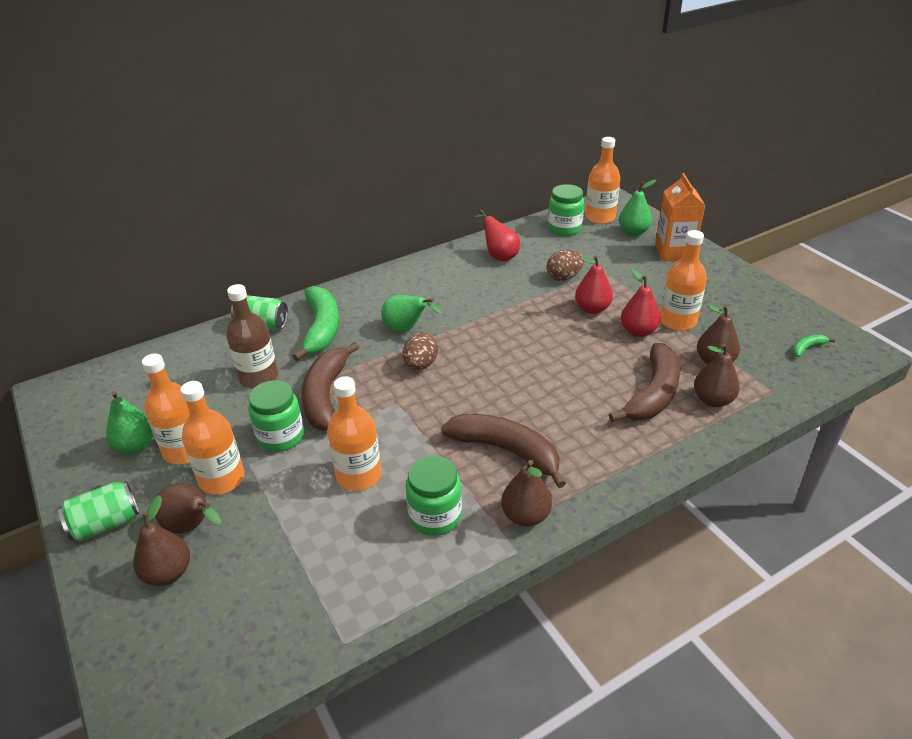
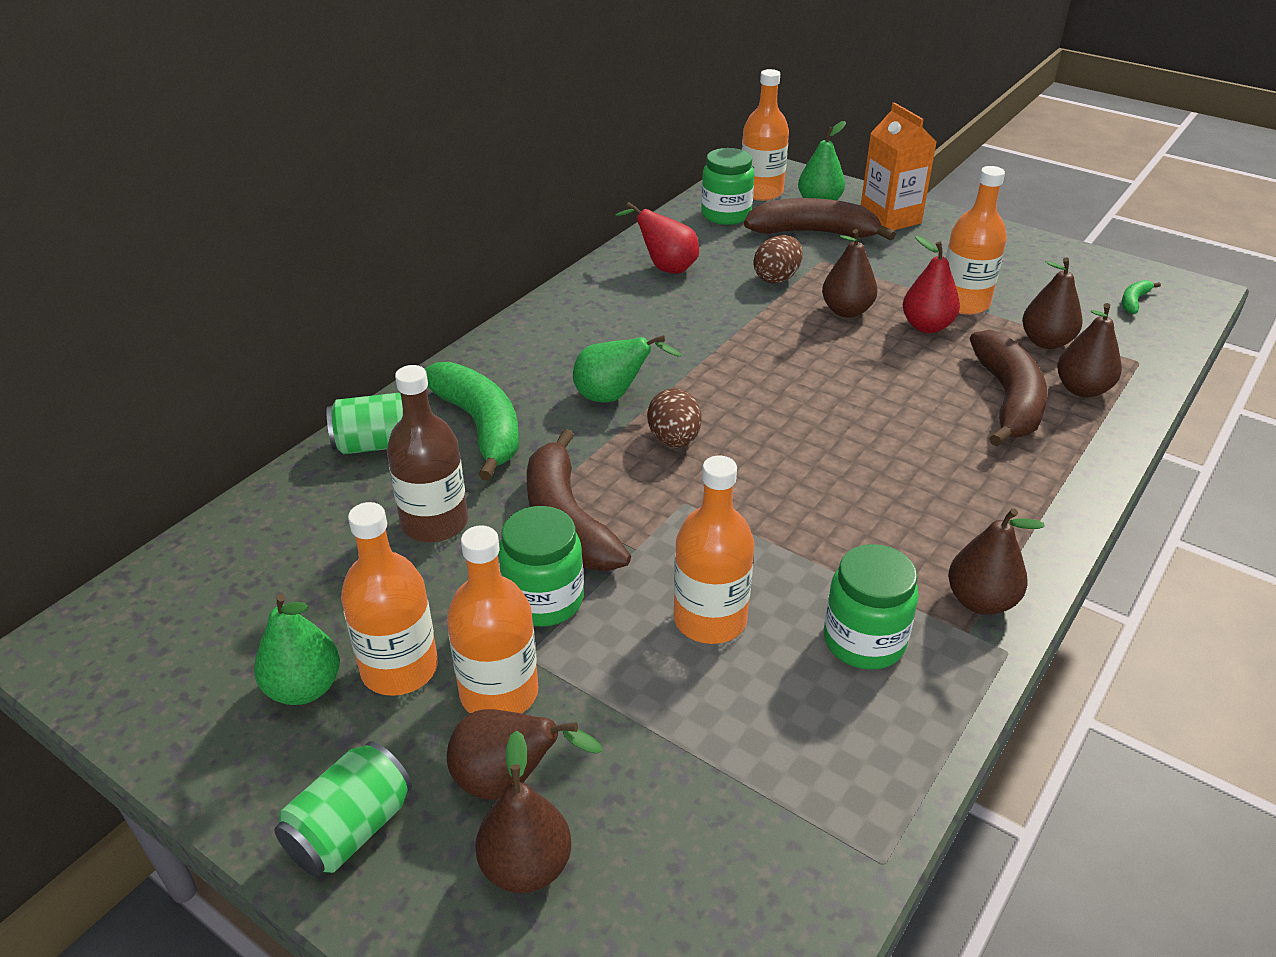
camera: 25 degrees left, 0 degrees up
(506, 451) = (887, 524): brown banana -> brown banana (813, 232)
(592, 309) = (846, 311): red pear -> brown pear

